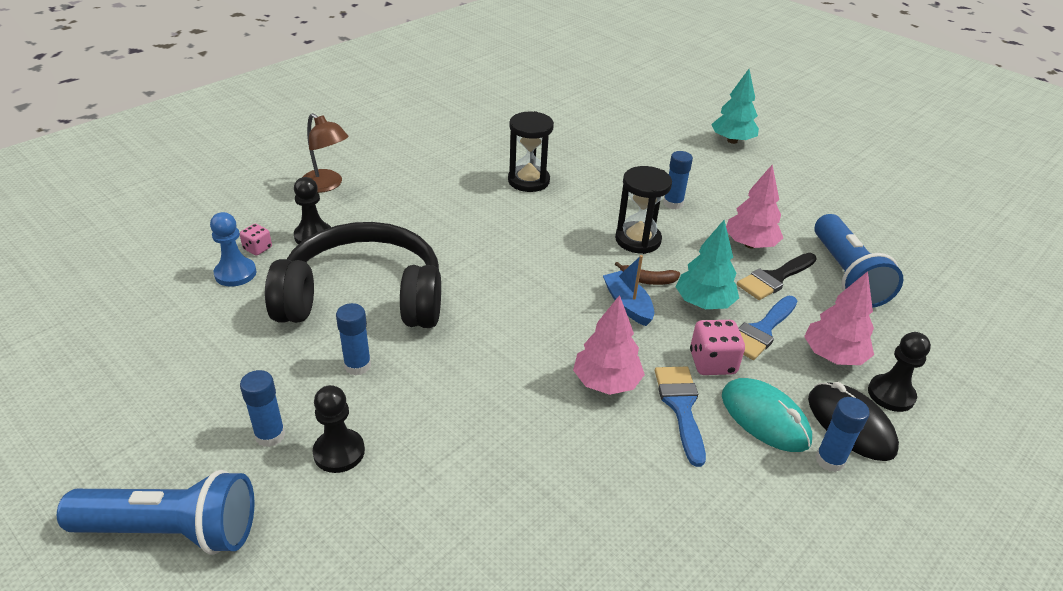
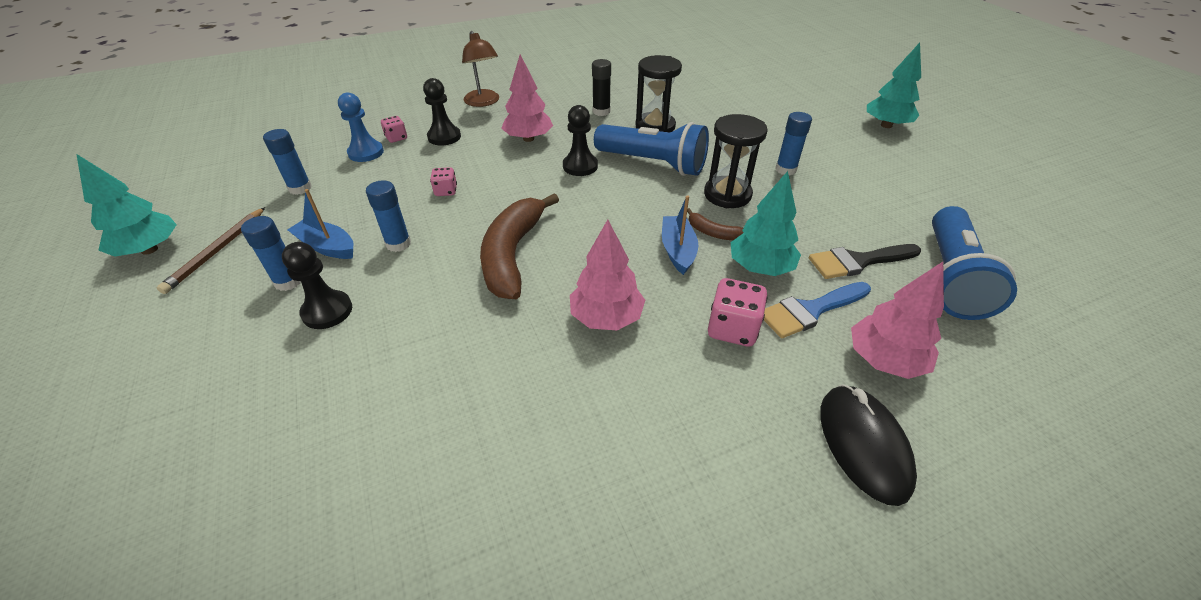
camera: 25 degrees right, 5 degrees up
(65, 447) = (149, 249): none -> turquoise tree
(155, 427) = (217, 251): none -> brown pencil
(172, 531) = (158, 336): blue flashlight -> blue flashlight (653, 164)
(281, 388) = (327, 247): none -> blue boat
(364, 297) = (446, 191): black headphones -> pink dice
(463, 173) = (601, 111): none -> black glue stick
(481, 347) = (512, 254): none -> brown banana
(681, 407) = (668, 364): blue brush -> none
(750, 244) = (848, 223): pink tree -> pink tree (528, 139)
(764, 418) = (757, 404): turquoise mouse -> none
(830, 460) = (811, 478): blue glue stick -> blue glue stick (300, 188)
(891, 394) = (939, 425): black pawn -> black pawn (580, 166)

